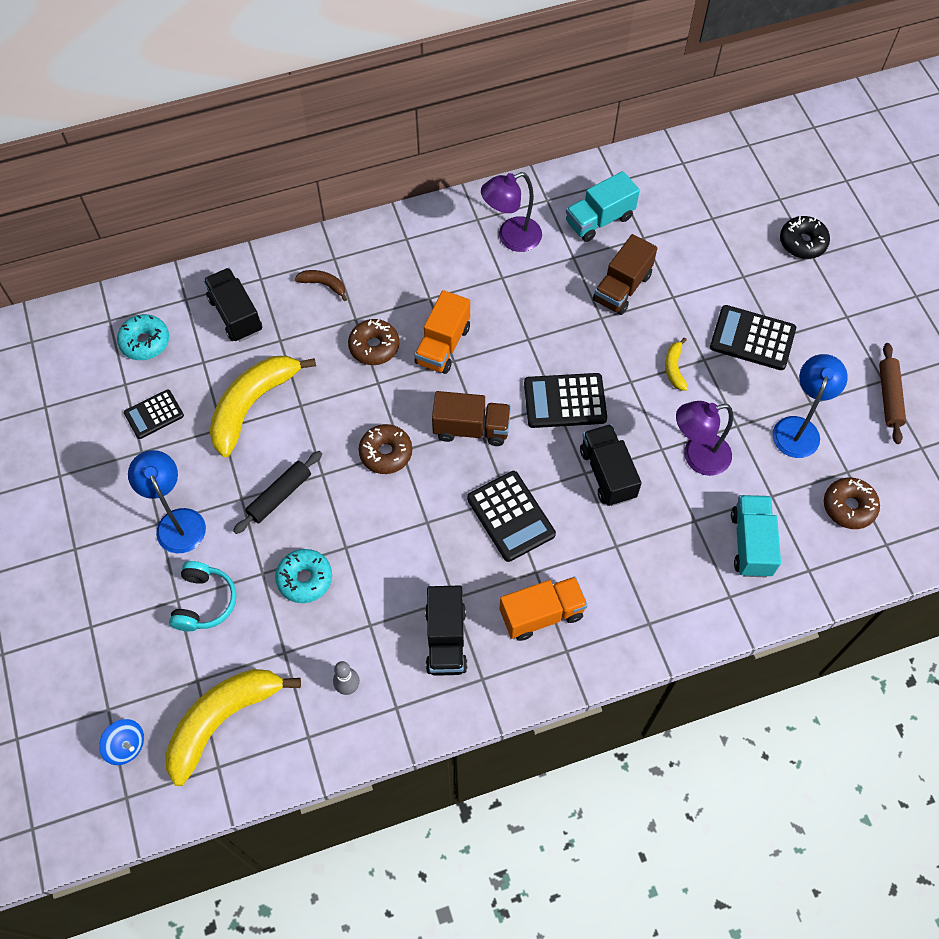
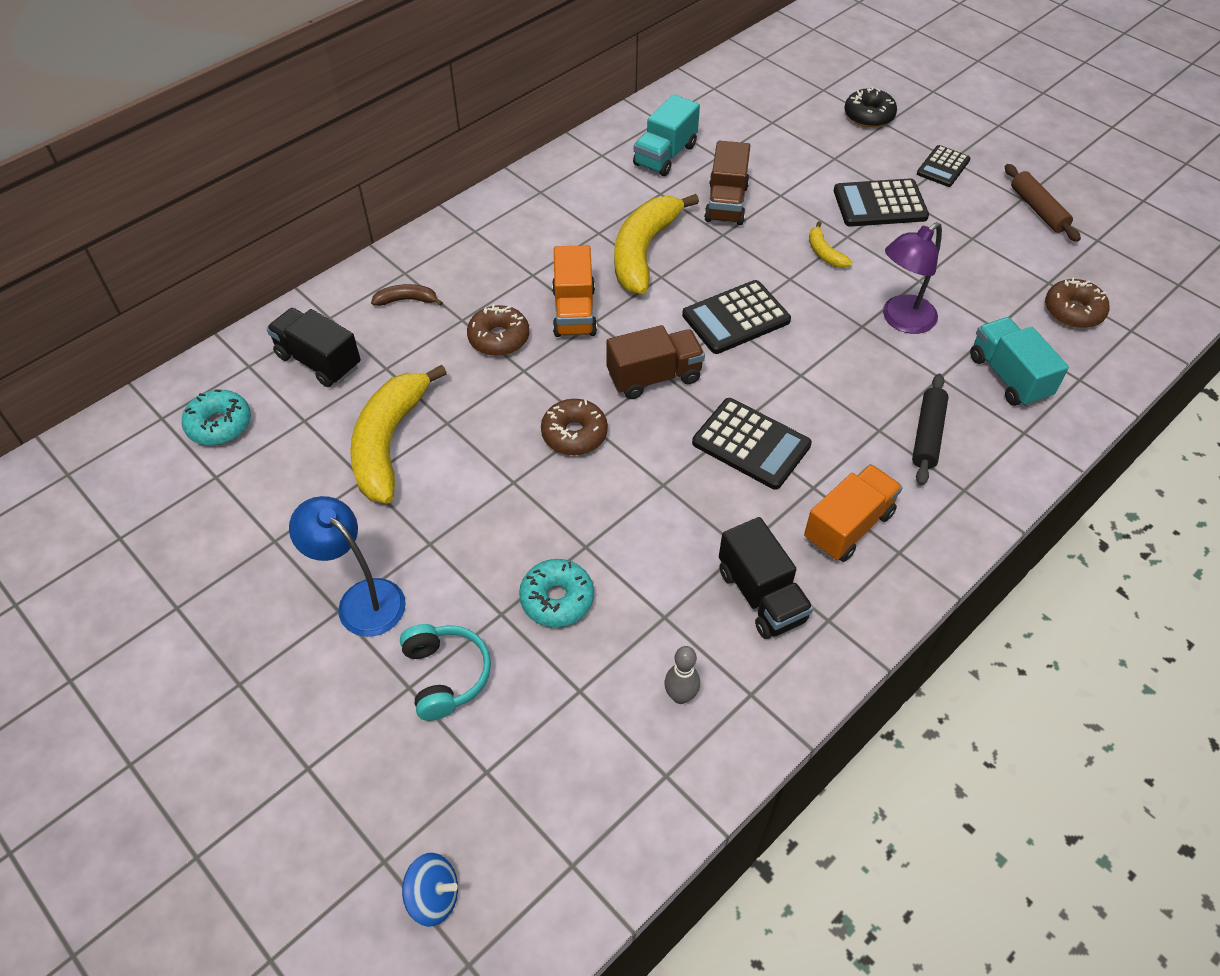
camera: 25 degrees left, 10 degrees down
(154, 414) = (270, 495): black calculator -> black calculator (943, 167)
(222, 720) = (546, 804): yellow banana -> yellow banana (643, 251)
(280, 496) = (475, 523): black rolling pin -> black rolling pin (927, 435)
(511, 238) = (586, 196): purple lamp -> none
(607, 473) = (824, 367): black truck -> none
(798, 428) = (977, 262): blue lamp -> none

